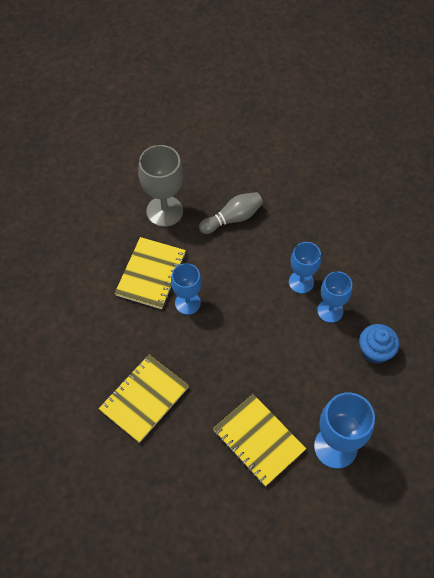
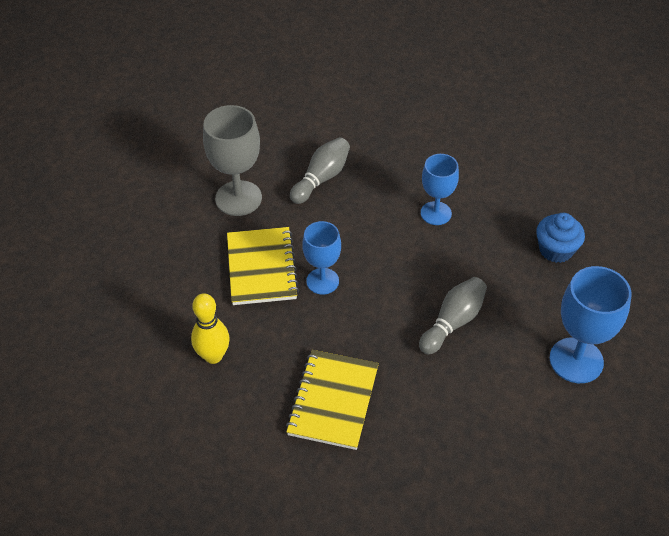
camera: 25 degrees left, 10 degrees down
(83, 328) = (213, 356): none -> yellow bowling pin
(258, 440) = (490, 389): yellow notebook -> none
(262, 376) = (453, 322): none -> grey bowling pin
(330, 311) = (484, 229): blue goblet -> none

